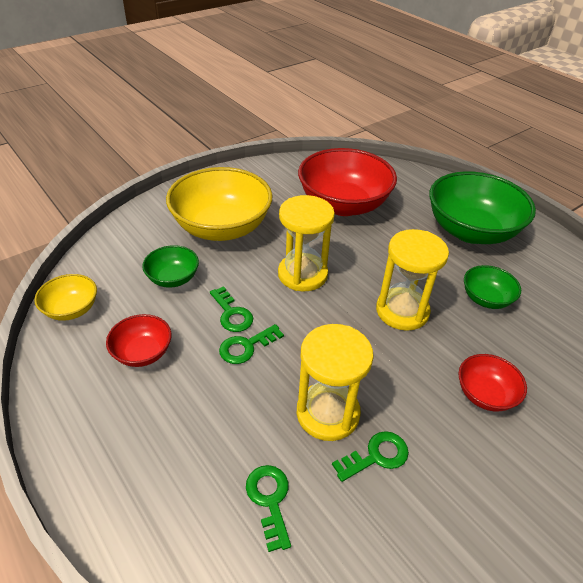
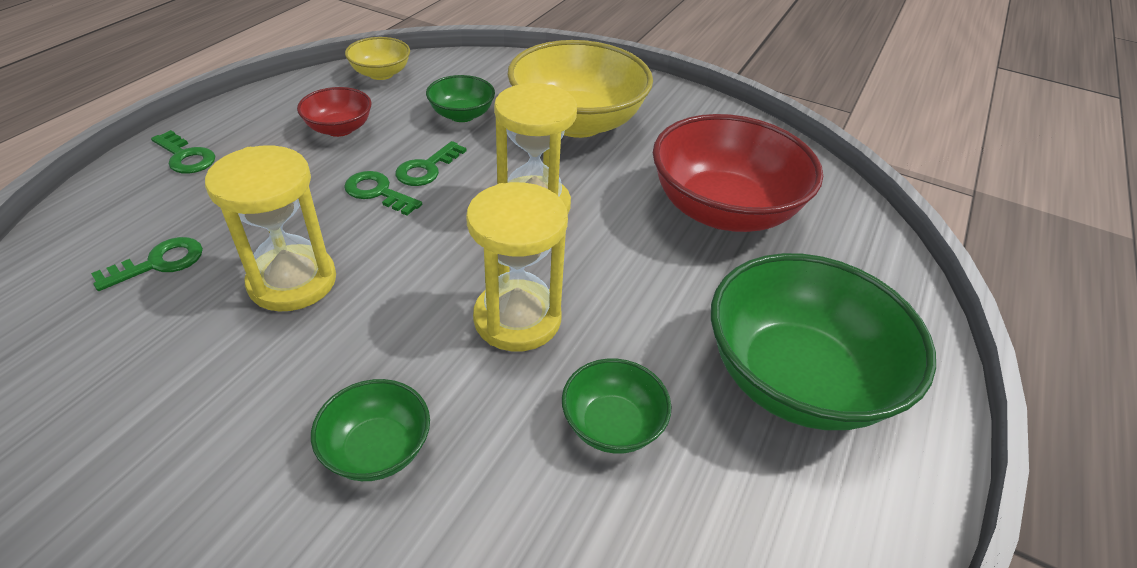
camera: 65 degrees right, 0 degrees up
(376, 456) = (232, 339): green key -> green key (186, 157)
(485, 394) = (377, 449): red bowl -> green bowl

